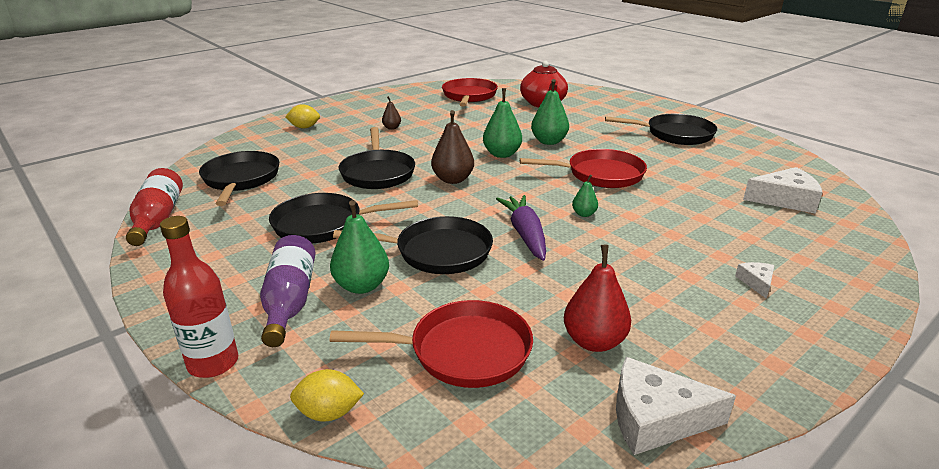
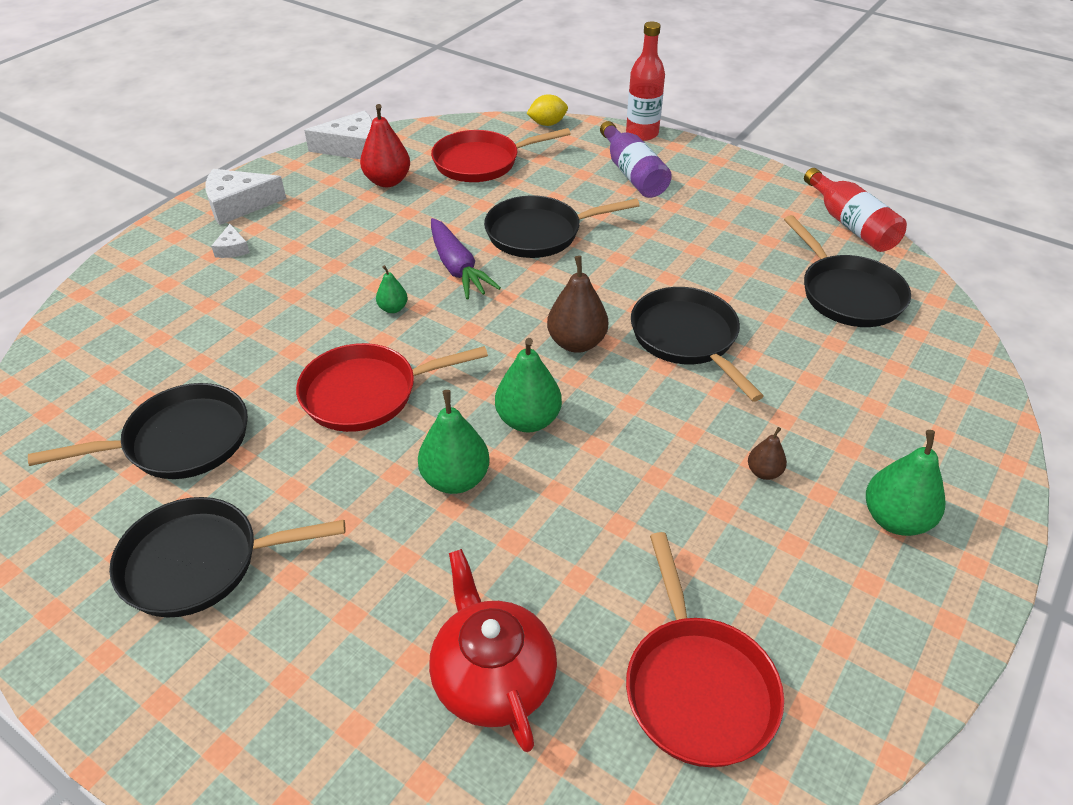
camera: 165 degrees right, 15 degrees up
(304, 127) = (917, 441): yellow lemon -> none
(324, 224) = (676, 246): black pan -> black pan (179, 441)
(362, 286) = (586, 193): green pear -> green pear (895, 519)
(785, 200) = (115, 381): white cheese -> white cheese (238, 205)

